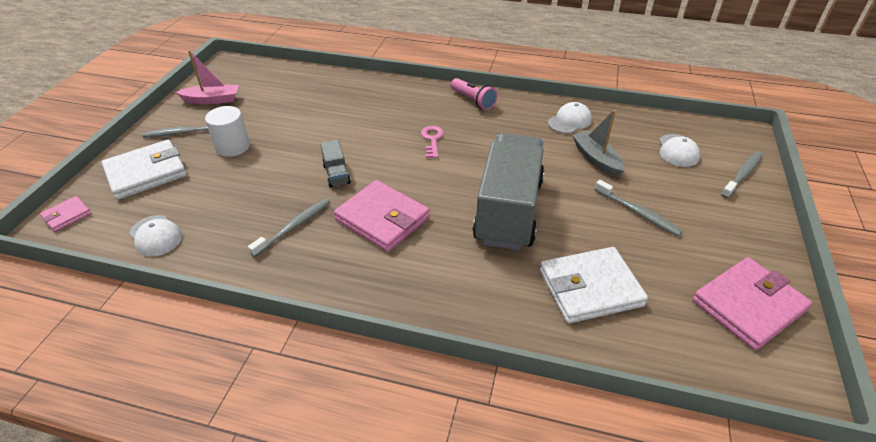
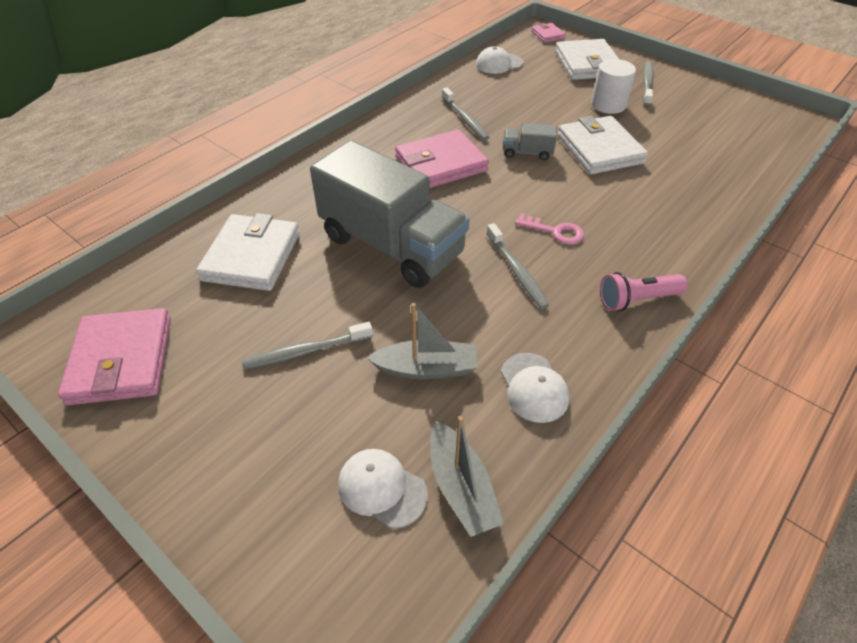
camera: 115 degrees right, 5 degrees up
(212, 100) = (709, 103): pink boat -> none
(312, 139) = (599, 149): none -> white wallet
(648, 128) = (461, 488): none -> grey boat
(742, 175) = (271, 540): grey toothbrush -> grey toothbrush (516, 271)

